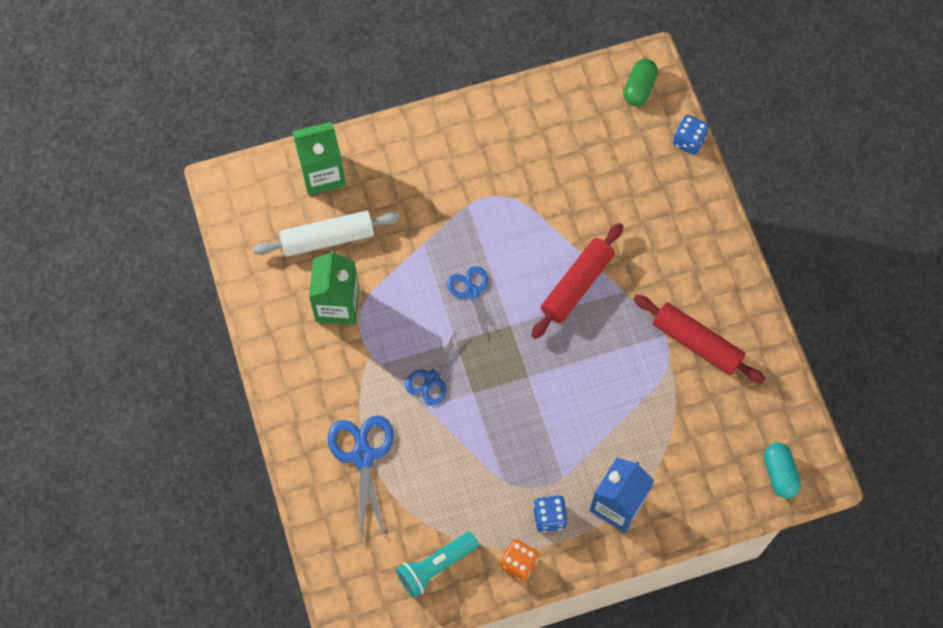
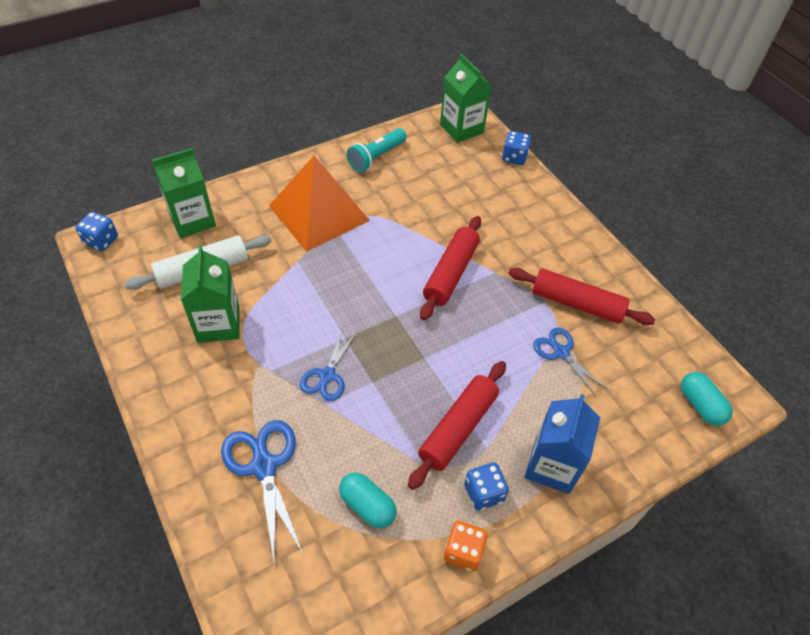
camera: 15 degrees left, 15 degrees down
(230, 186) = (101, 241): none -> blue dice
(435, 567) = (368, 576): turquoise flashlight -> turquoise flashlight (376, 157)
(446, 508) = (367, 506): none -> turquoise capsule
(455, 185) = (319, 213): none -> orange pyramid
(472, 292) = (352, 294): blue scissors -> blue scissors (561, 353)
(542, 453) = (458, 428): none -> red rolling pin
(639, 88) = (461, 128): green capsule -> green carton

